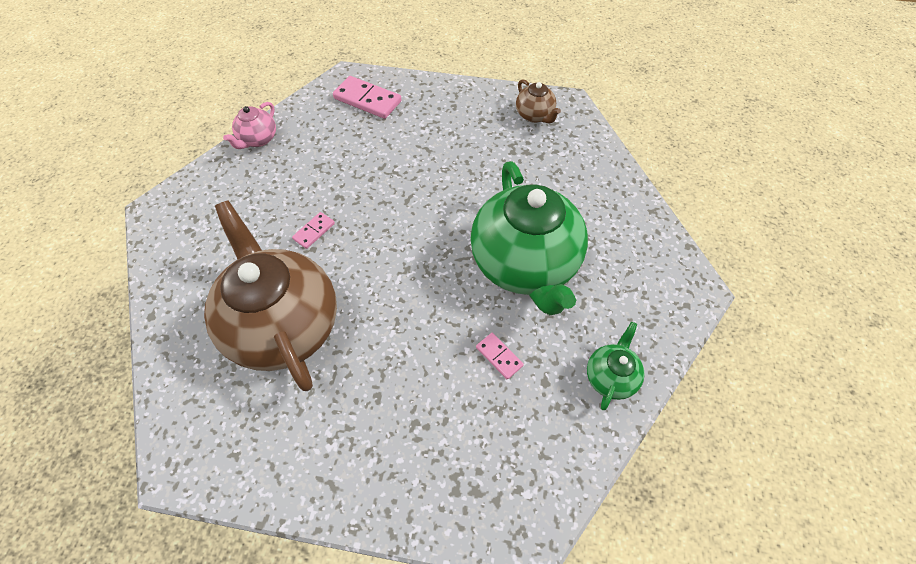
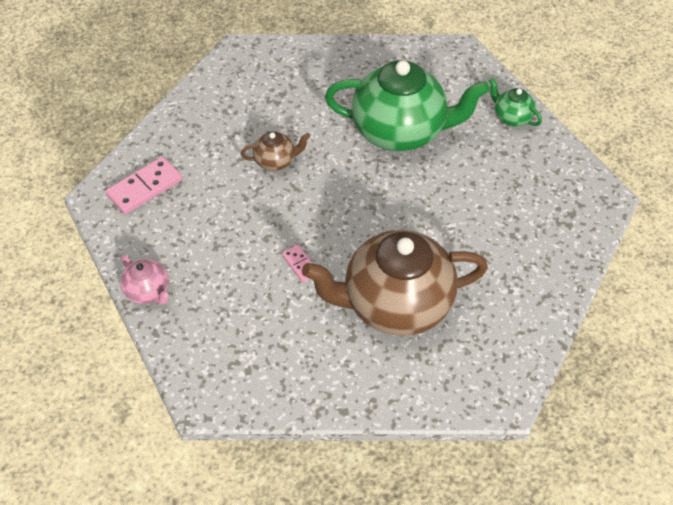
camera: 70 degrees left, 5 degrees down
(499, 356) = (475, 171): pink domino -> none
(534, 115) = (242, 74): brown teapot -> brown teapot (276, 161)

